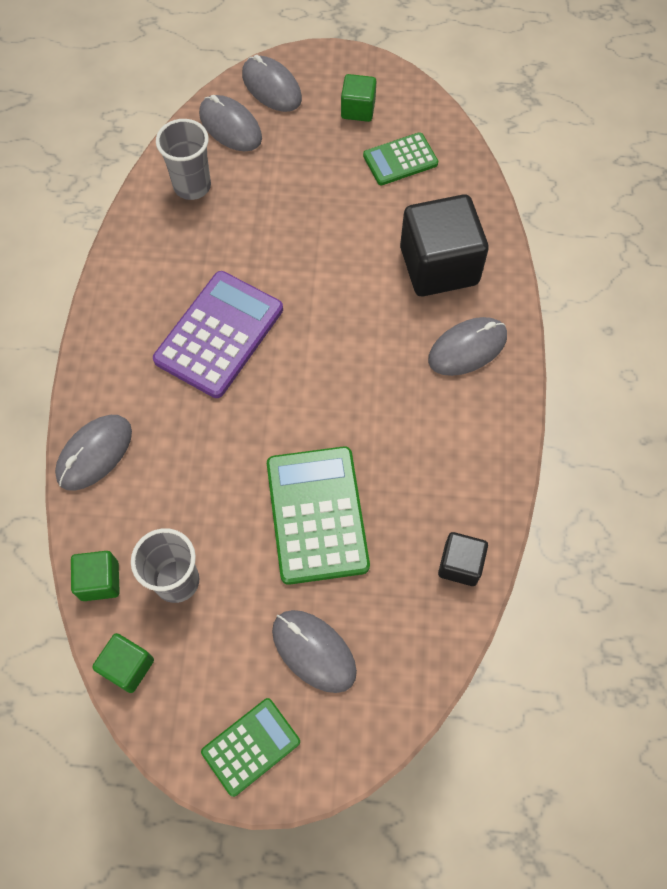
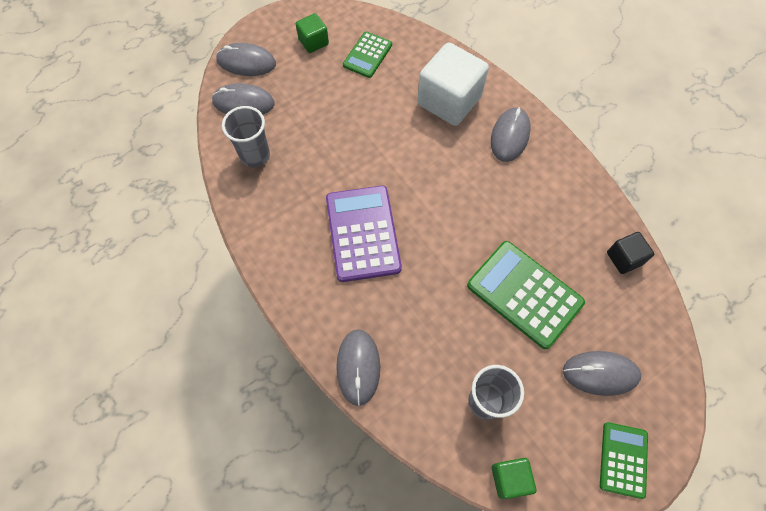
camera: 40 degrees left, 0 degrees up
(100, 581) = (441, 442): green cube -> none
(439, 266) = (449, 101): black cube -> white cube

